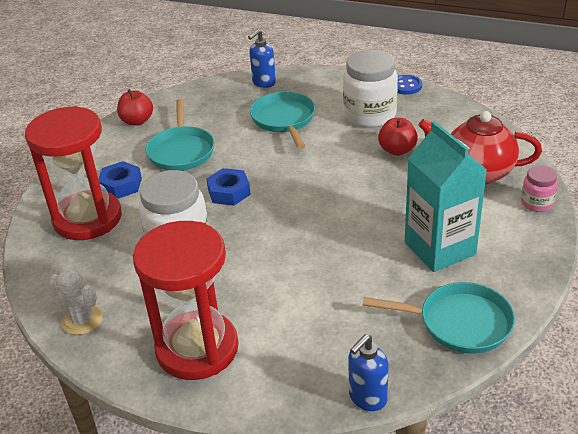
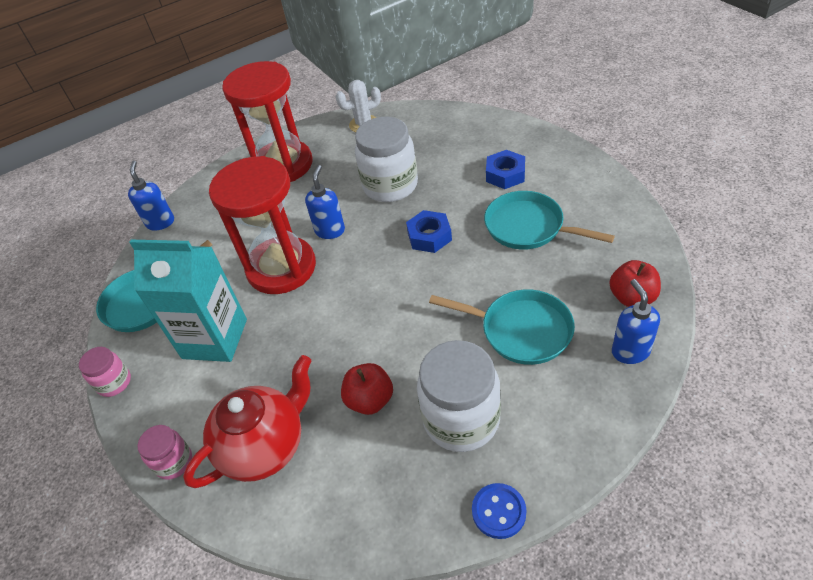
camera: 130 degrees right, 10 degrees up
(87, 218) = (474, 147): red hourglass -> red hourglass (281, 268)
(137, 121) = (617, 212): red apple -> red apple (632, 297)
(268, 251) = (330, 230): none -> blue soap dispenser
(539, 278) = (114, 382): none -> pink jar

